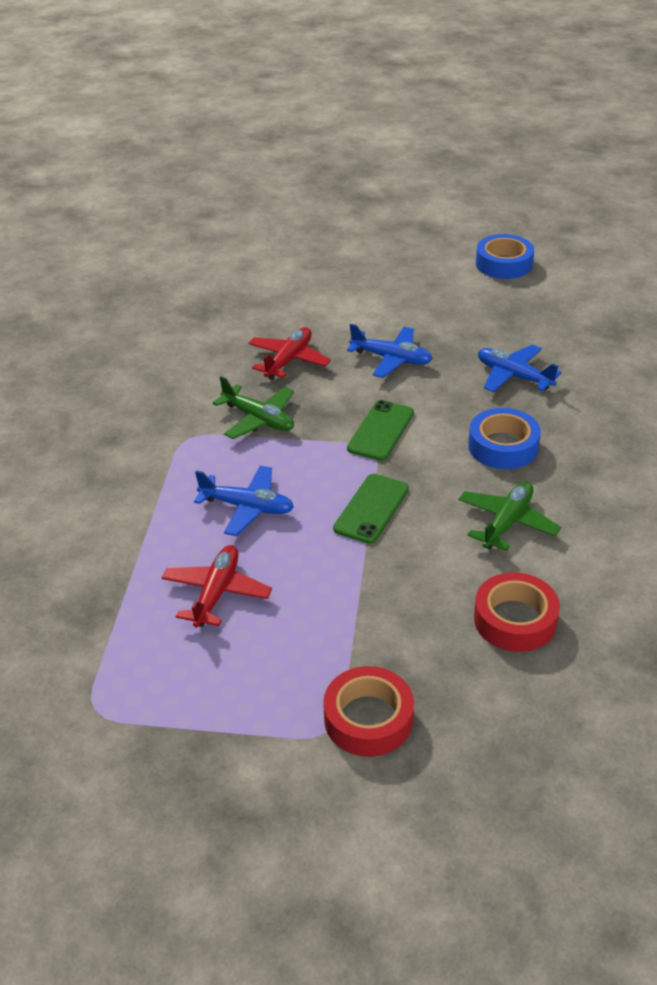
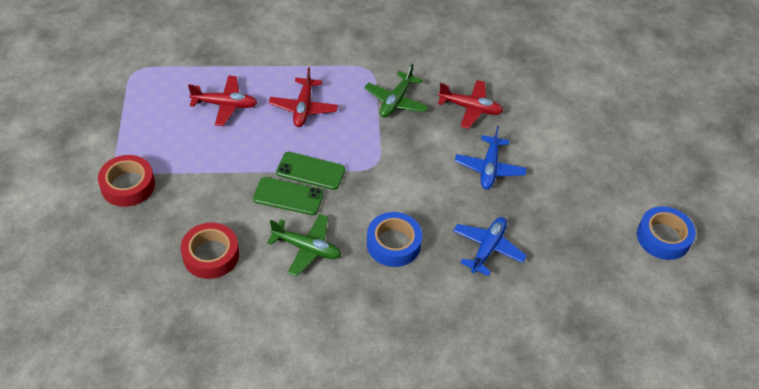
camera: 75 degrees right, 10 degrees up
(247, 507) = (303, 108): blue plane -> red plane
(381, 431) = (397, 169): green phone -> green phone (288, 196)

